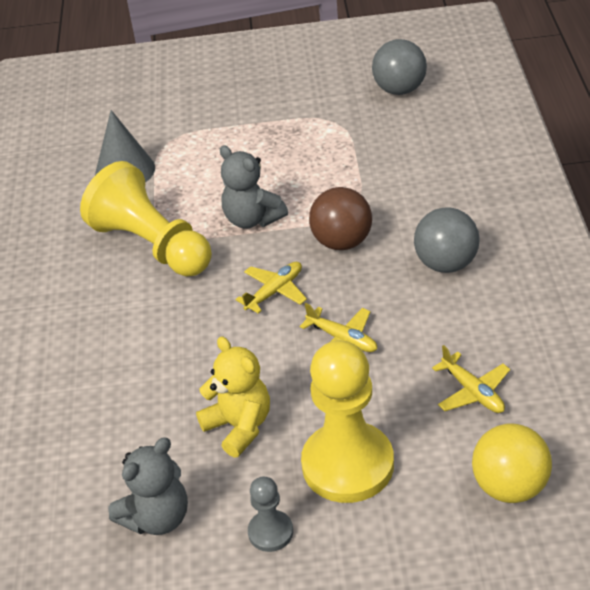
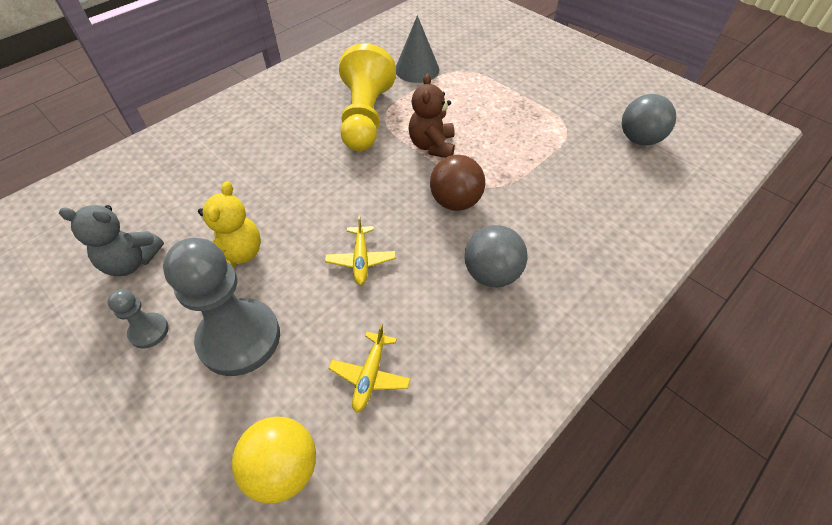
camera: 45 degrees right, 10 degrees up
(252, 219) = (432, 146): grey teddy bear -> brown teddy bear
(275, 291) = (376, 196): yellow plane -> none
(348, 465) = (239, 338): yellow pawn -> grey pawn

